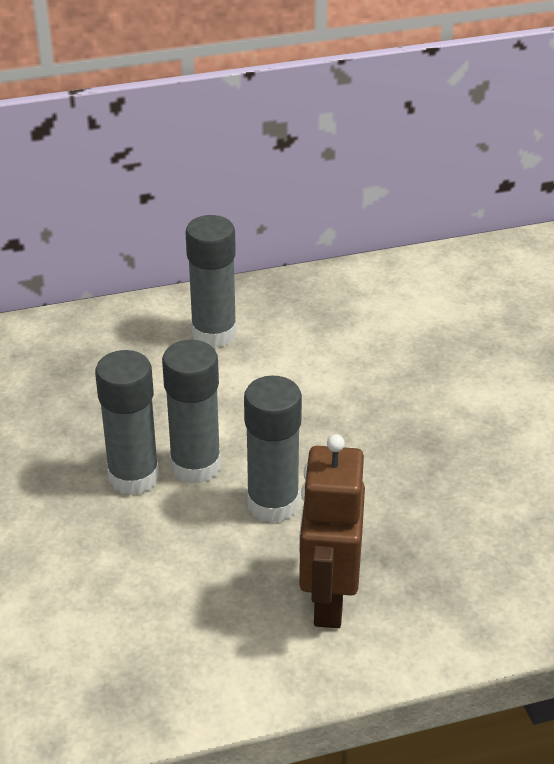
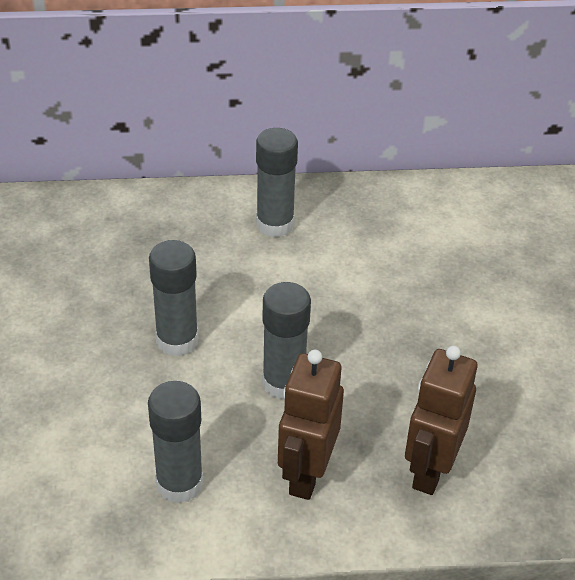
camera: 10 degrees right, 5 degrees up
(195, 466) = (229, 339): grey glue stick -> grey glue stick (179, 483)
(470, 571) = (430, 470): none -> brown robot

